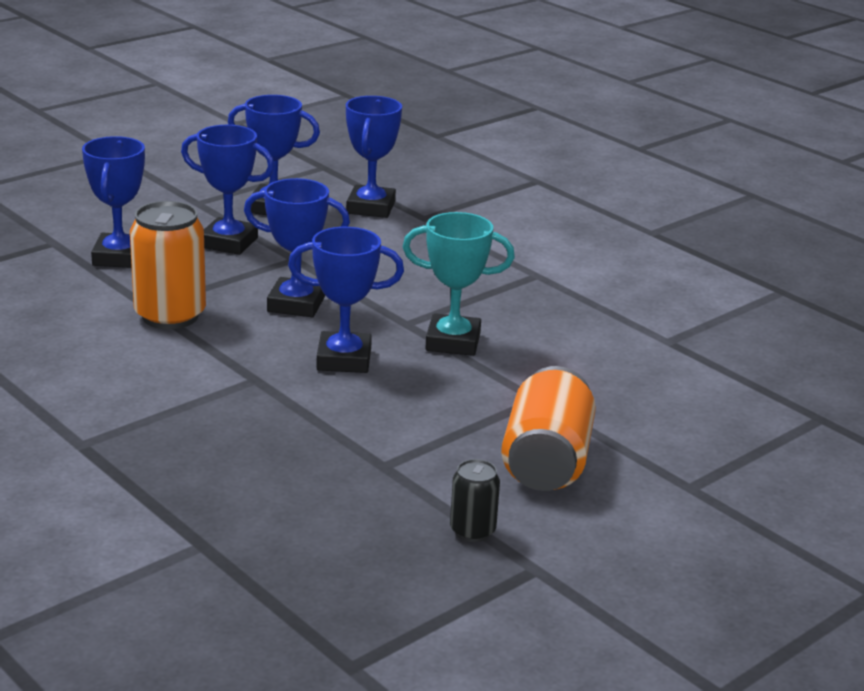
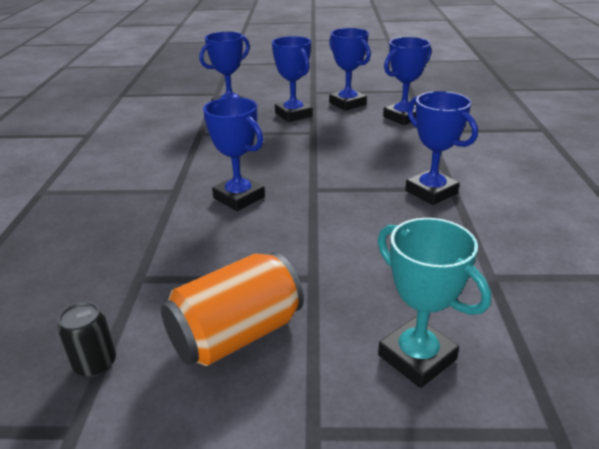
camera: 45 degrees right, 5 degrees up
(170, 316) = (199, 142): orange can -> none
(296, 304) = (270, 156): blue trophy -> blue trophy (431, 192)
(453, 342) = (321, 212): turquoise trophy -> turquoise trophy (417, 357)

